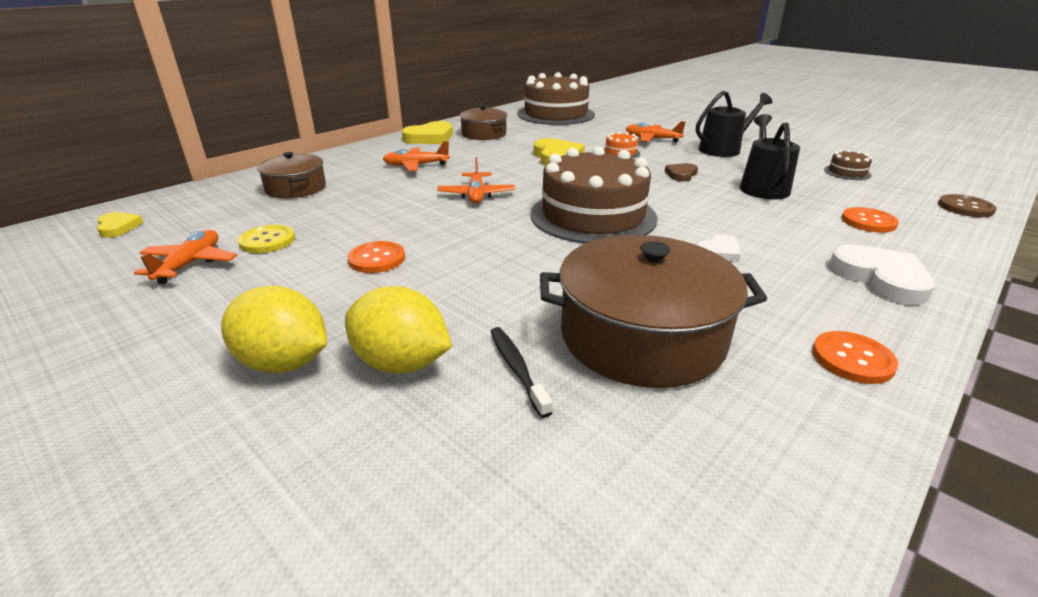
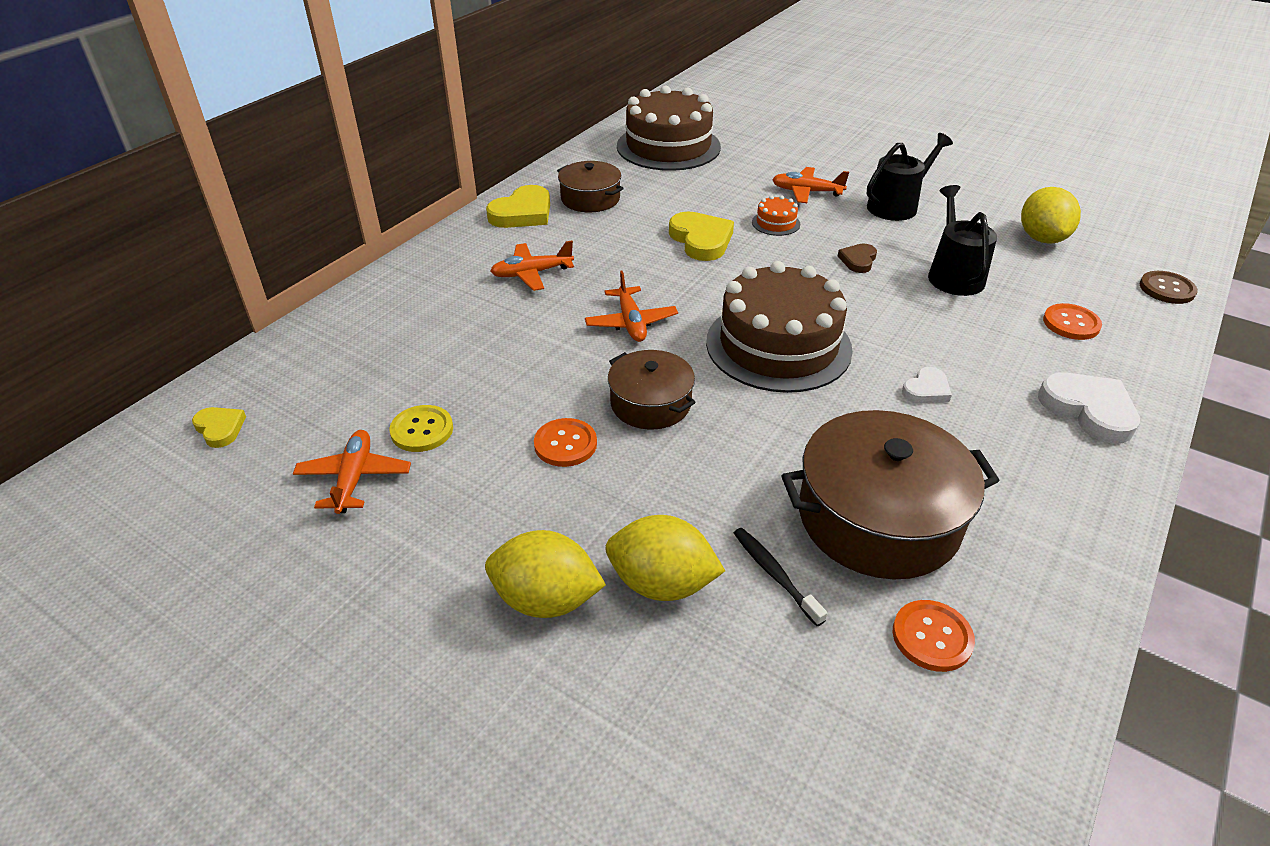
camera: 10 degrees left, 10 degrees up
(296, 188) = (401, 333): brown pot -> brown pot (650, 403)
(847, 172) = (1041, 238): brown cake -> yellow lemon
(852, 359) = (1071, 519): orange button -> orange button (932, 637)

